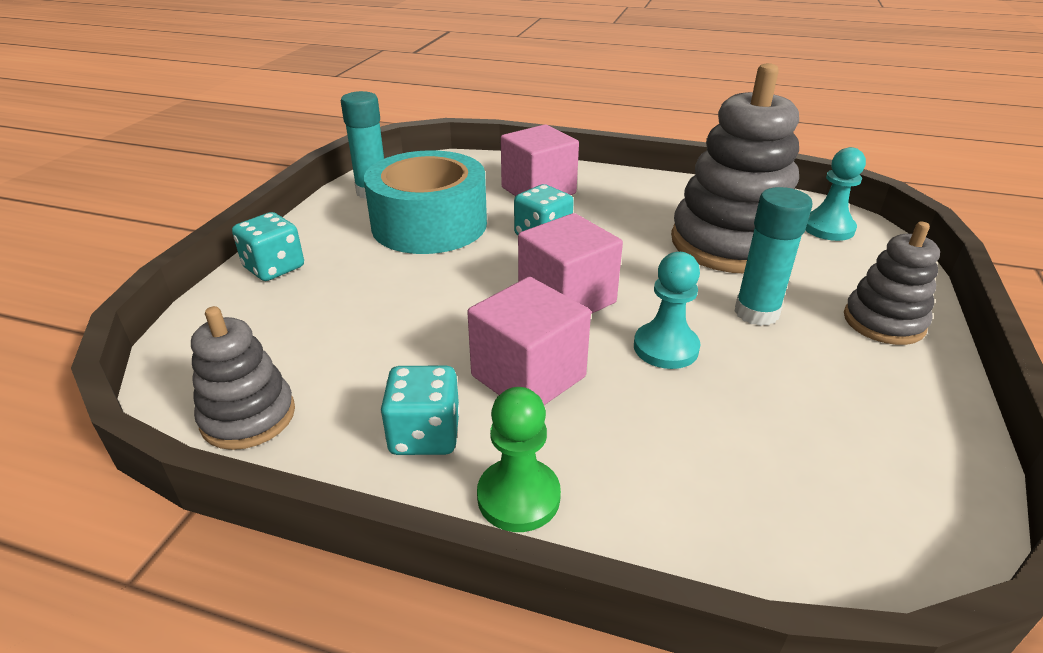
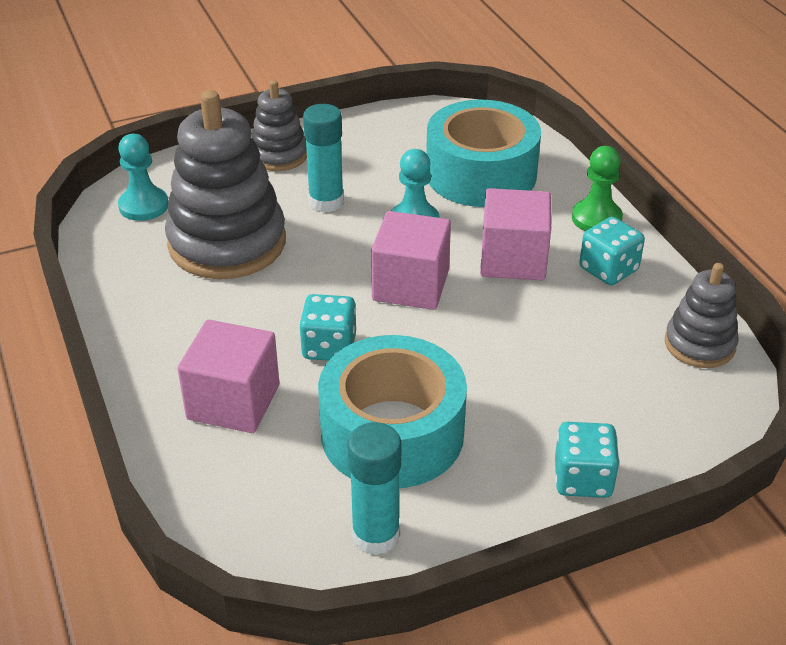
camera: 130 degrees left, 5 degrees up
(723, 453) = (481, 174): none -> turquoise tape

